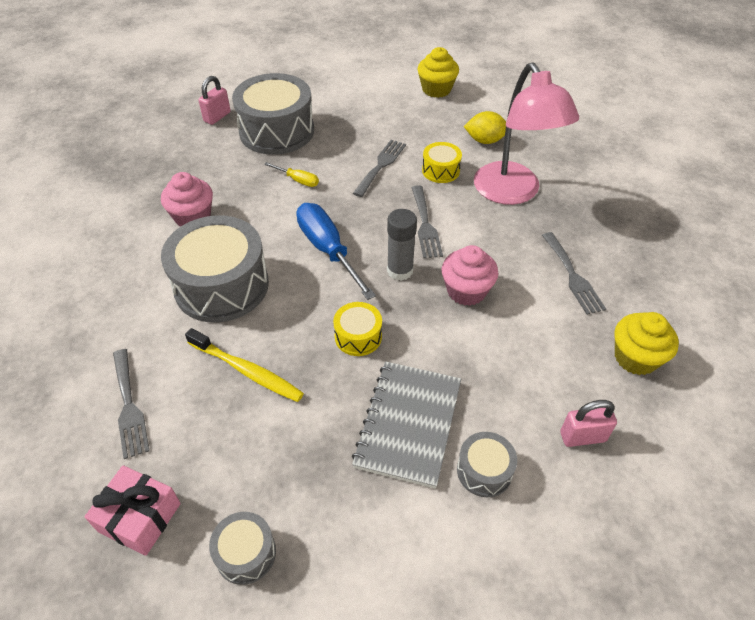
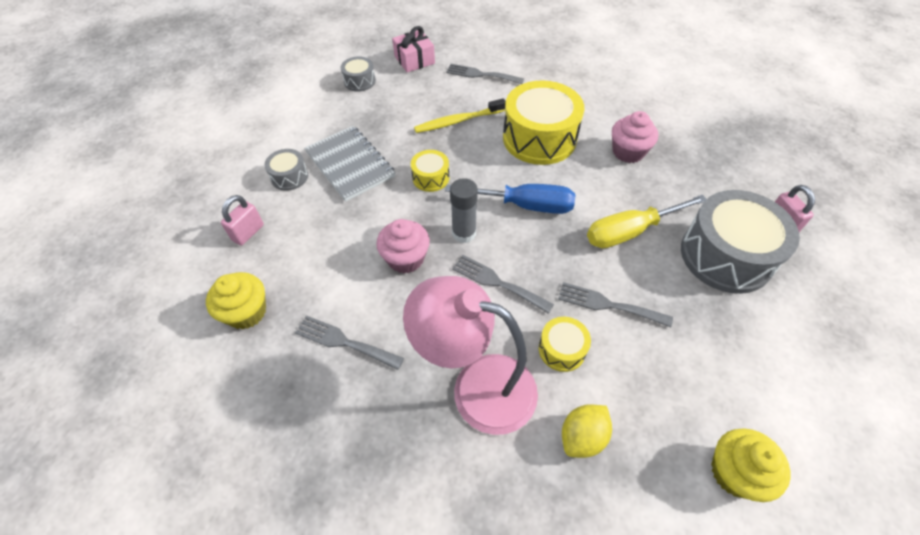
camera: 130 degrees right, 5 degrees up
(221, 285) = (539, 138): grey drum -> yellow drum
(298, 180) = (629, 232): yellow screwdriver -> yellow screwdriver, size x2.03
(381, 165) = (608, 304): grey fork -> grey fork turned 135 degrees clockwise

